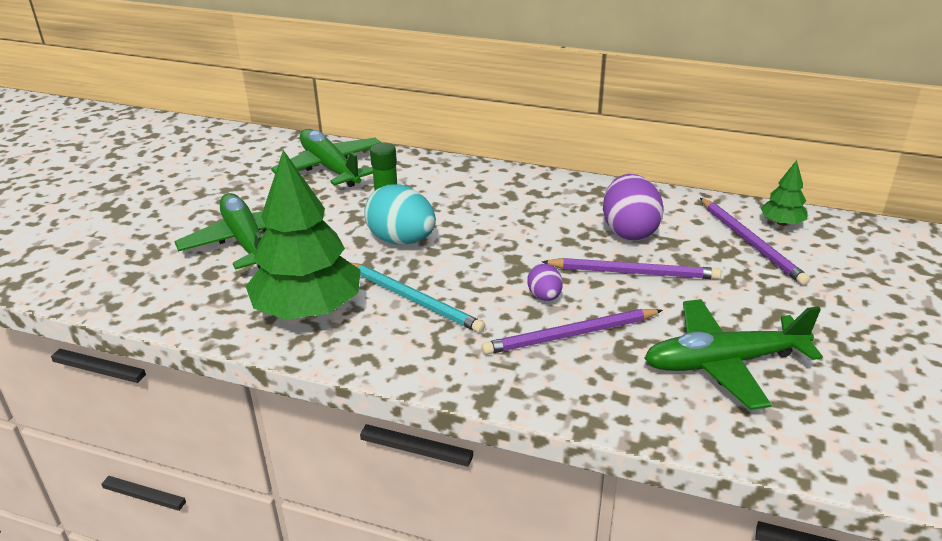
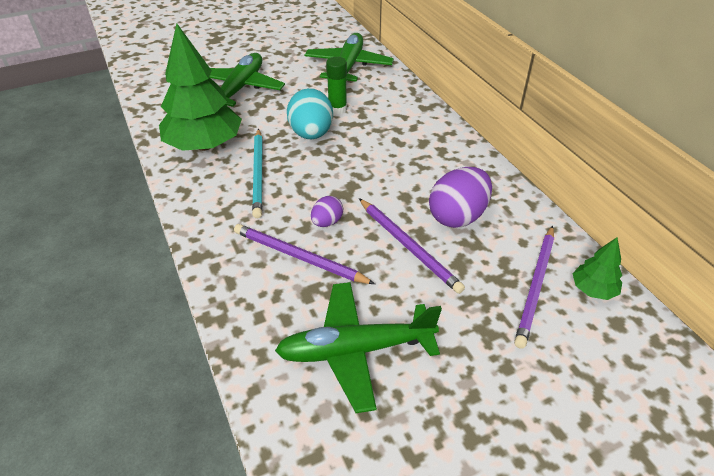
camera: 45 degrees right, 10 degrees up
(723, 363) = (355, 350): green plane -> green plane turned 45 degrees counterclockwise

